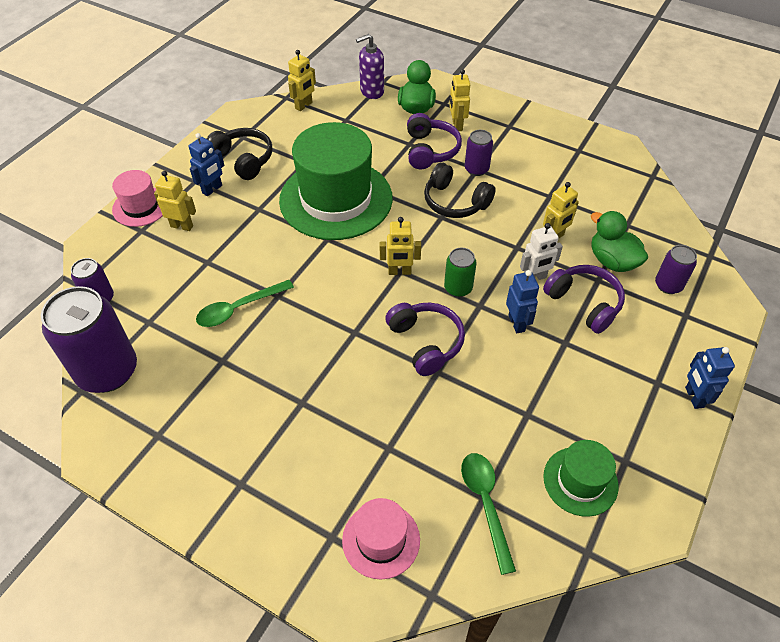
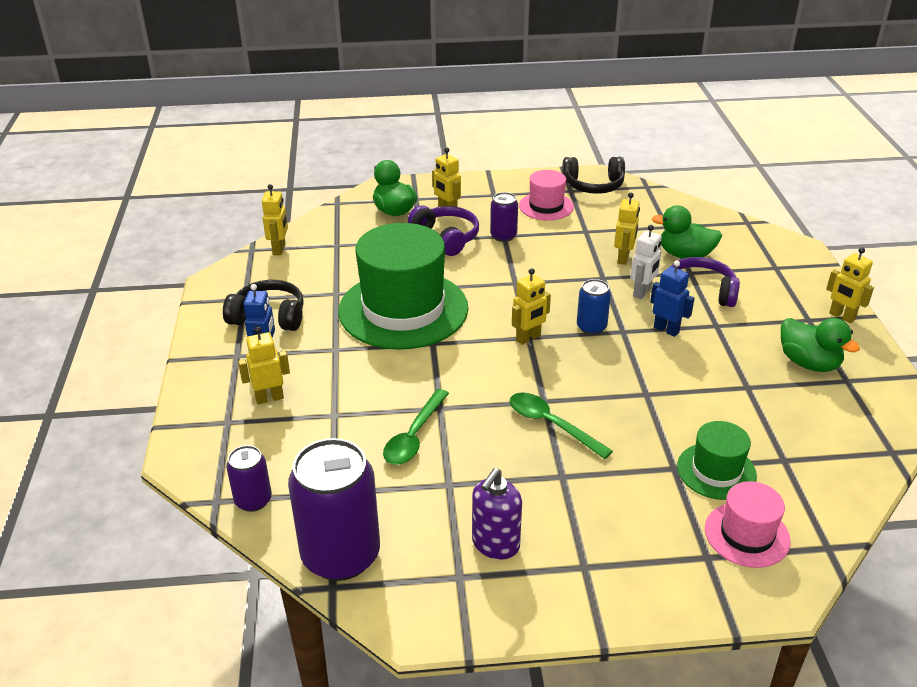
camera: 35 degrees left, 15 degrees down
(141, 206) = (201, 402): pink hat -> pink hat (546, 206)
(371, 91) = (335, 214): purple soap dispenser -> purple soap dispenser (495, 544)
(426, 342) = (612, 378): purple headphones -> none
(455, 202) = (514, 267): black headphones -> black headphones (593, 185)
(458, 288) = (591, 327): green can -> blue can
(486, 504) = (791, 463): green spoon -> green spoon (551, 425)
(580, 481) = (834, 410): green hat -> green hat (716, 471)
(607, 424) = (808, 363): none -> green duck
(668, 285) = (742, 253): purple can -> none
(694, 397) = (841, 316): blue robot -> yellow robot

